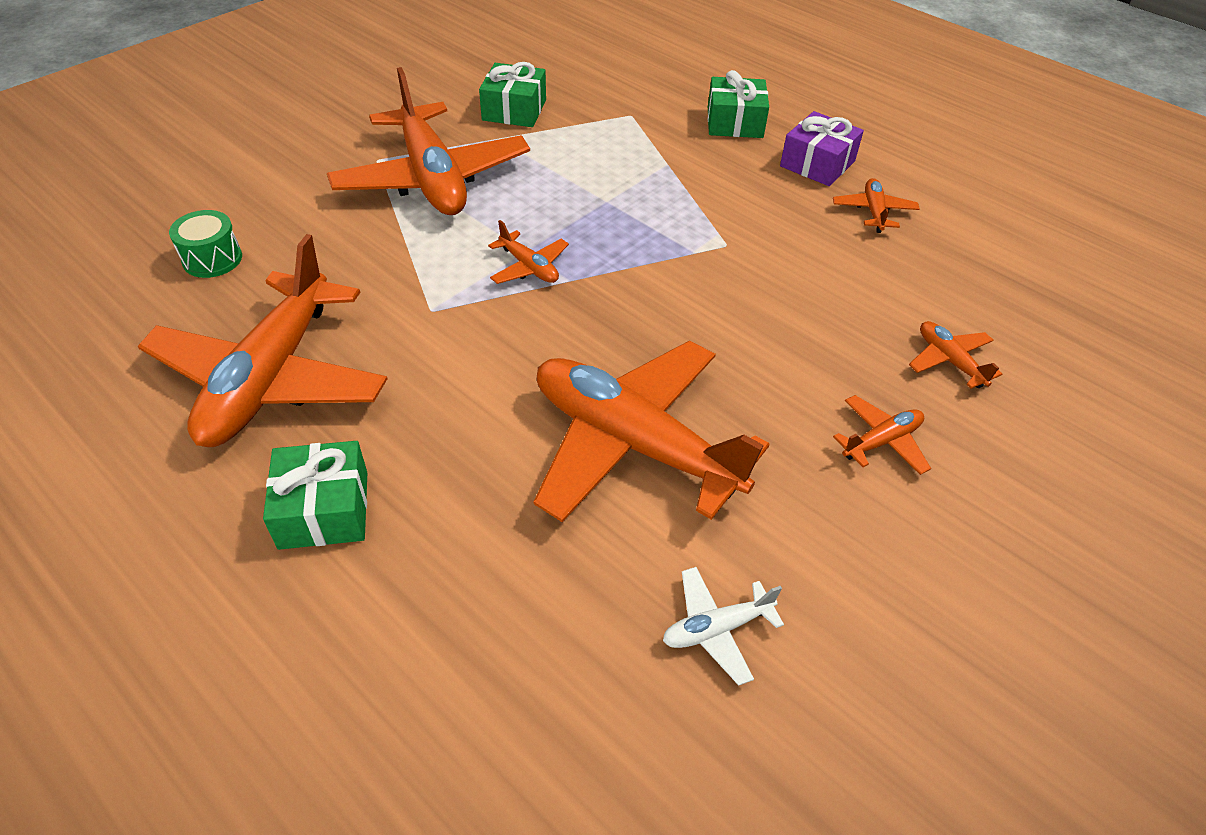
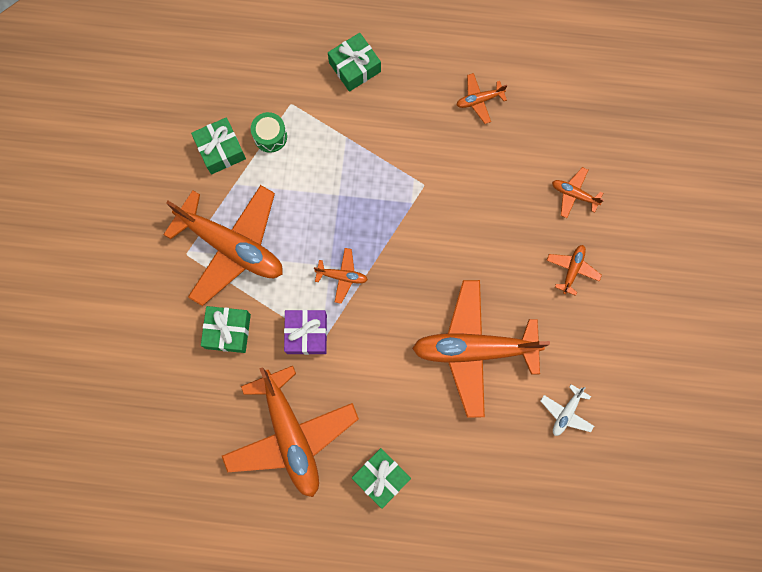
camera: 35 degrees left, 30 degrees up
(212, 259) = (183, 391): green drum -> green drum (270, 136)
(334, 239) = (228, 331): none -> green gift
(817, 164) = (425, 75): purple gift -> purple gift (306, 334)
(873, 212) = (479, 100): orange plane -> orange plane turned 75 degrees counterclockwise

